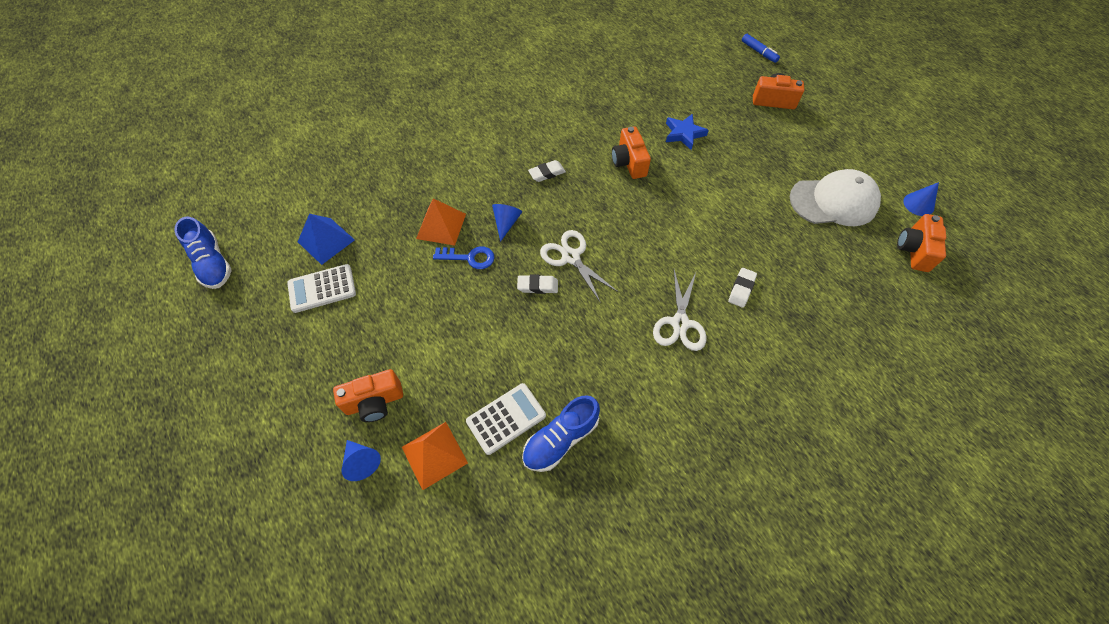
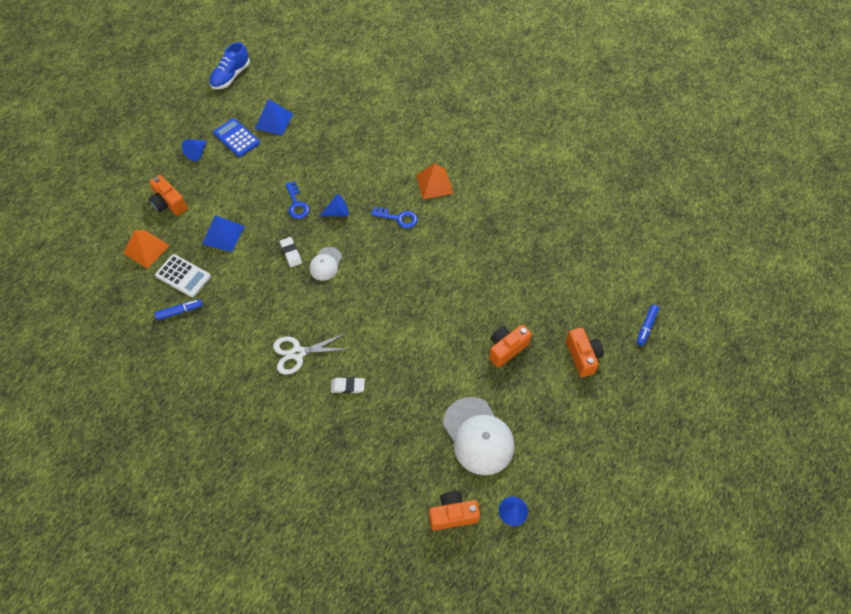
camera: 65 degrees right, 0 degrees up
(322, 288) = (236, 138): white calculator -> blue calculator
(362, 461) = (130, 215): blue cone -> blue cone (197, 153)
(441, 226) = (316, 176): orange pyramid -> orange pyramid (434, 184)
(467, 350) = (223, 235): none -> blue pyramid
(547, 173) = (398, 218): white eraser -> blue key
(560, 439) = (180, 311): blue shoe -> blue marker
(571, 257) = (325, 264): white scissors -> white cap
(629, 163) = (439, 268): orange camera -> orange camera (506, 349)
(684, 134) = (496, 297): blue star -> none

